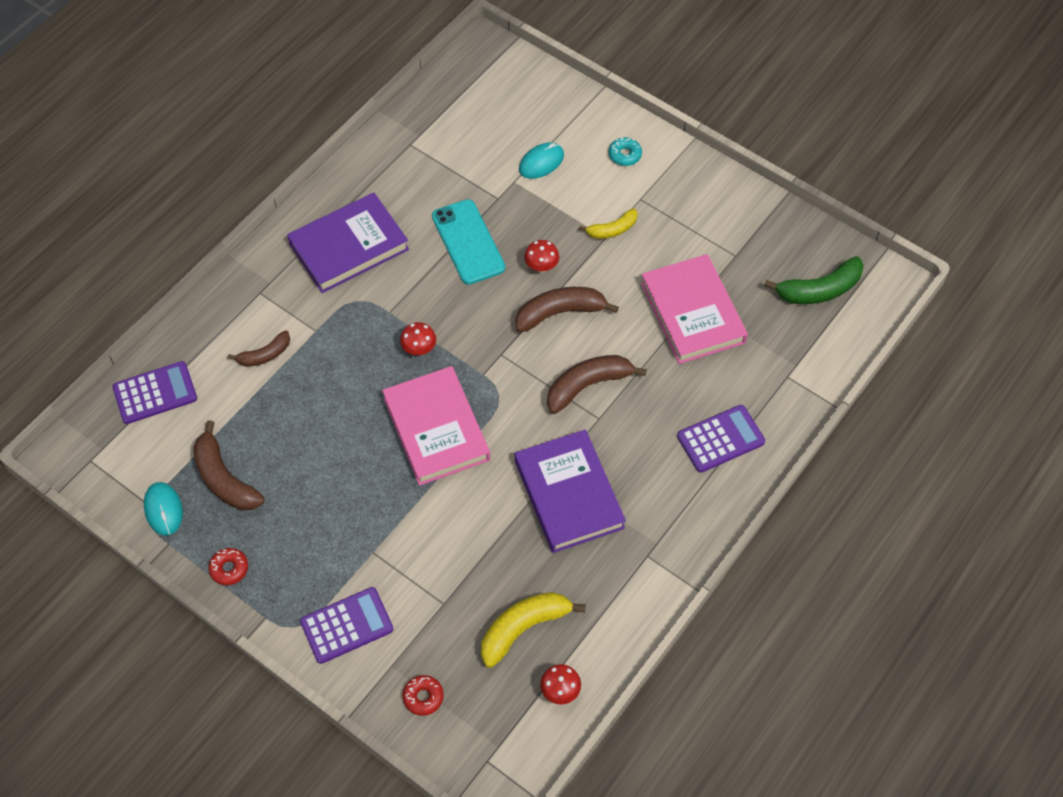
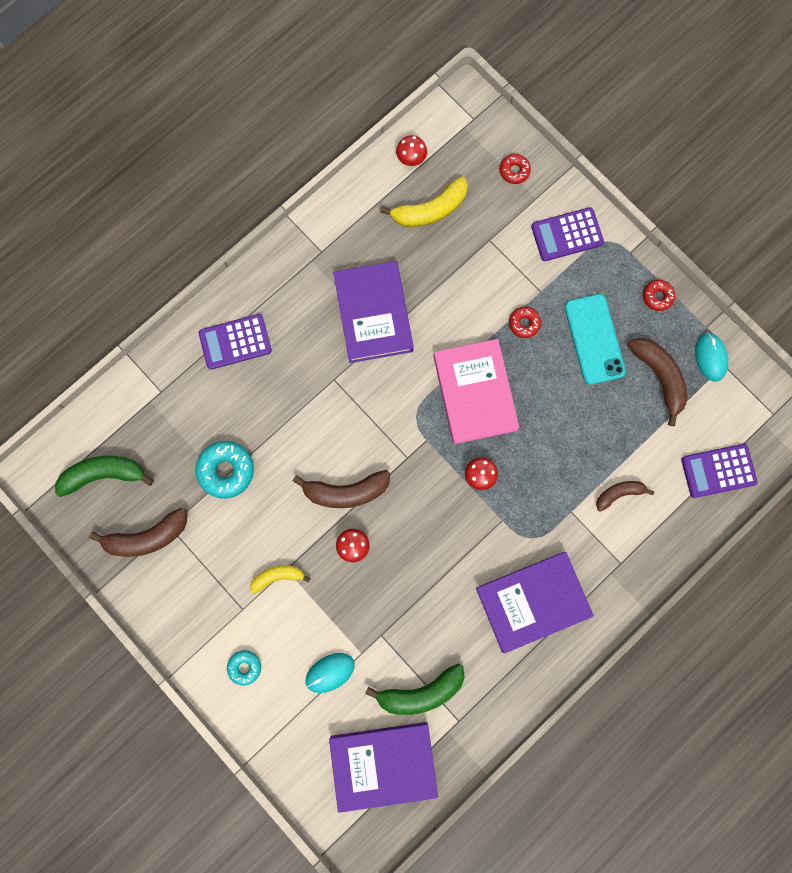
camera: 170 degrees left, 20 degrees up
(388, 512) = (524, 323): none -> red donut
(450, 160) = (421, 692): none -> green banana
(468, 242) = (418, 587): turquoise phone -> turquoise phone (594, 339)
(475, 103) = (383, 764): none -> purple book
(587, 385) = (336, 412): brown banana -> brown banana (147, 537)
(692, 313) = (226, 470): pink book -> turquoise donut

